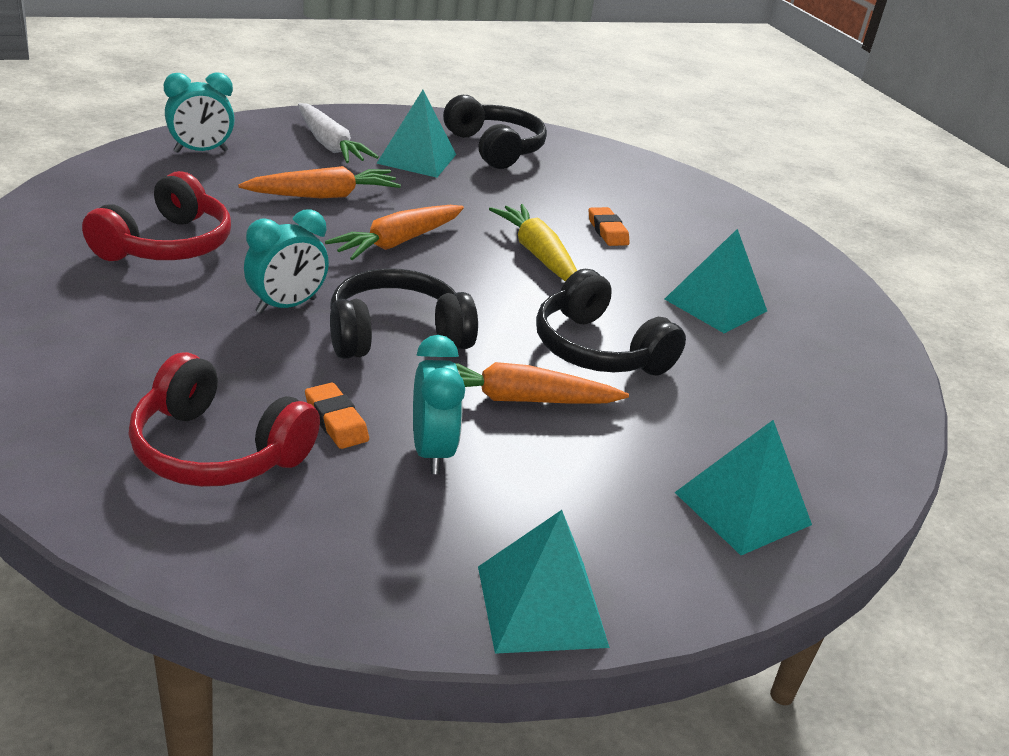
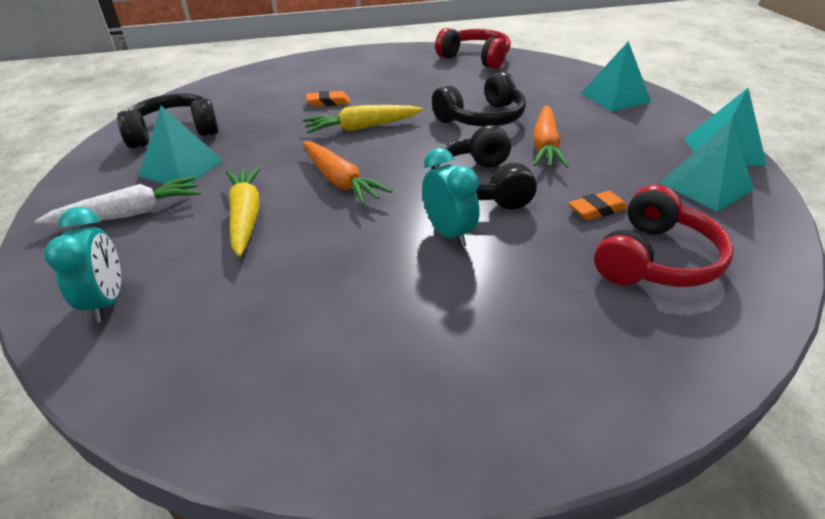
camera: 75 degrees left, 5 degrees up
(166, 245) = (338, 311): red headphones -> red headphones (476, 58)
(323, 196) = (245, 217): orange carrot -> yellow carrot
(431, 451) = (613, 176): turquoise clock -> none
(716, 305) = (423, 81): turquoise pyramid -> turquoise pyramid (706, 186)

